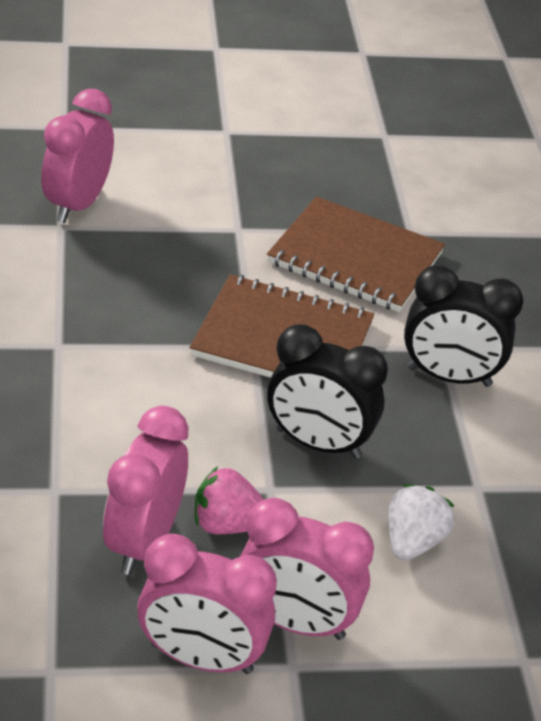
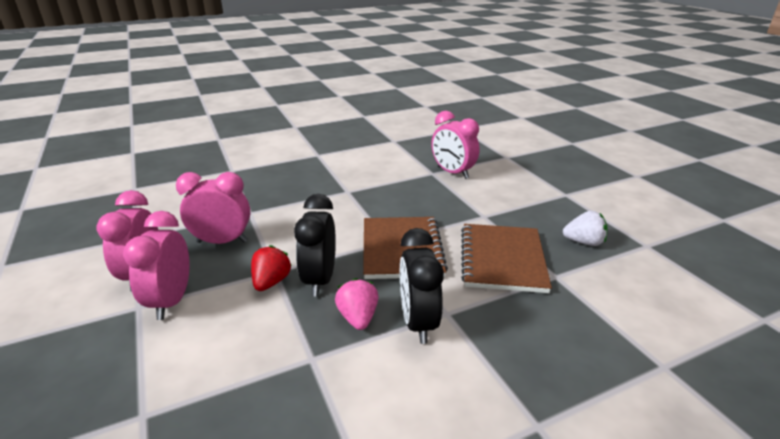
camera: 75 degrees right, 10 degrees down
(78, 204) = (452, 173): pink clock -> pink clock turned 135 degrees counterclockwise
(227, 524) = (241, 263): pink strawberry -> pink strawberry (358, 318)
(299, 497) = (271, 282): none -> red strawberry
(413, 541) = (248, 335): white strawberry -> white strawberry (584, 242)

